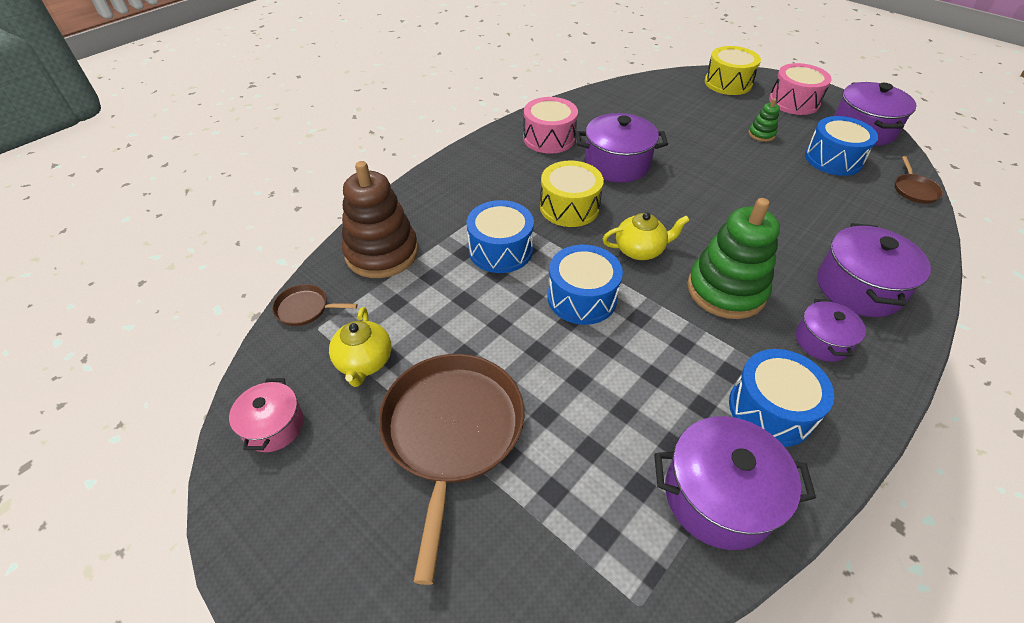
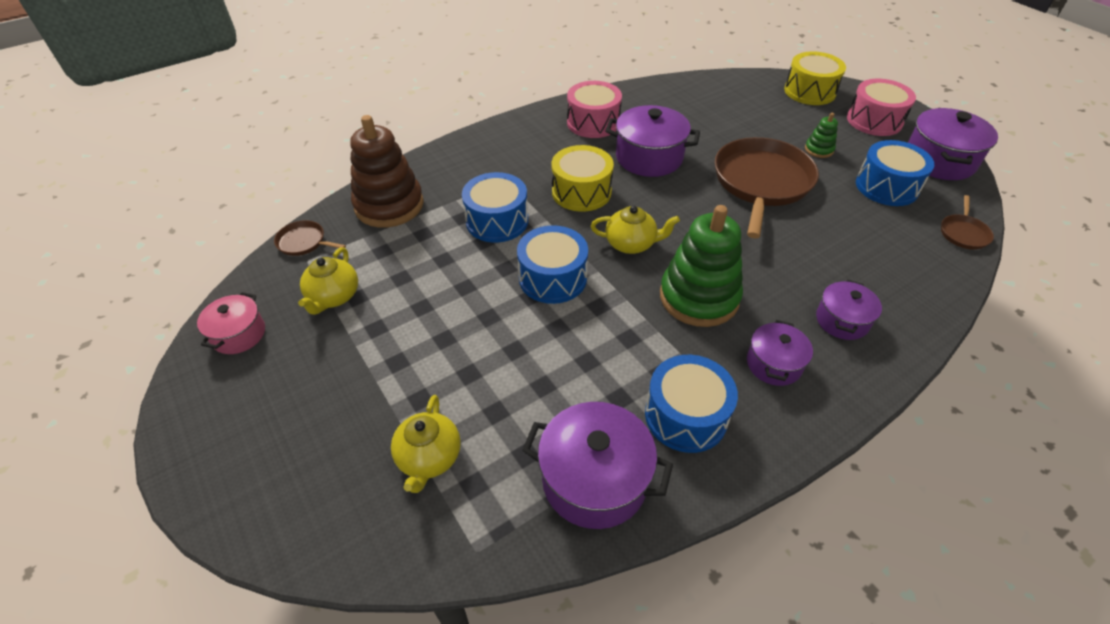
camera: 15 degrees right, 0 degrees up
(452, 431) = (381, 370): brown pan -> brown pan (761, 183)
(544, 515) = (429, 458): none -> yellow teapot
(858, 288) = (842, 320): purple pot -> purple pot, size x0.60

